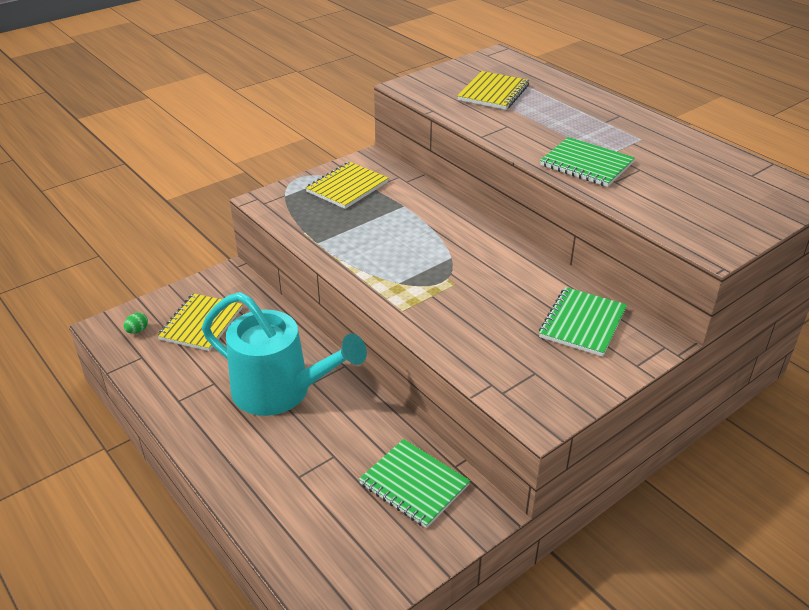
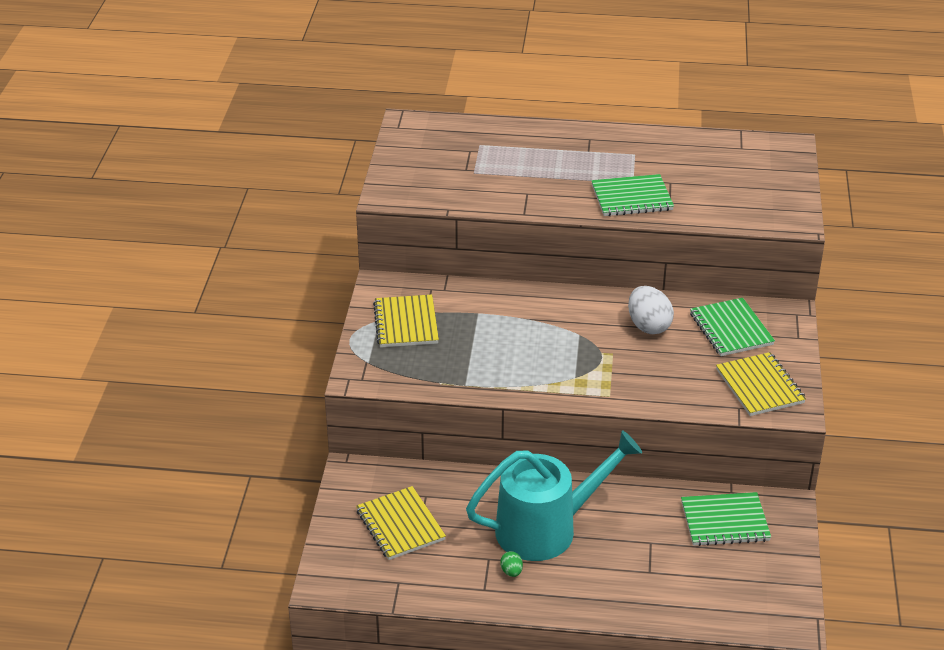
camera: 45 degrees left, 0 degrees up
(137, 330) = (357, 567): green egg -> green egg (511, 572)
(493, 93) = (466, 165): yellow notebook -> yellow notebook (760, 386)
(515, 282) = (648, 326): none -> white egg

